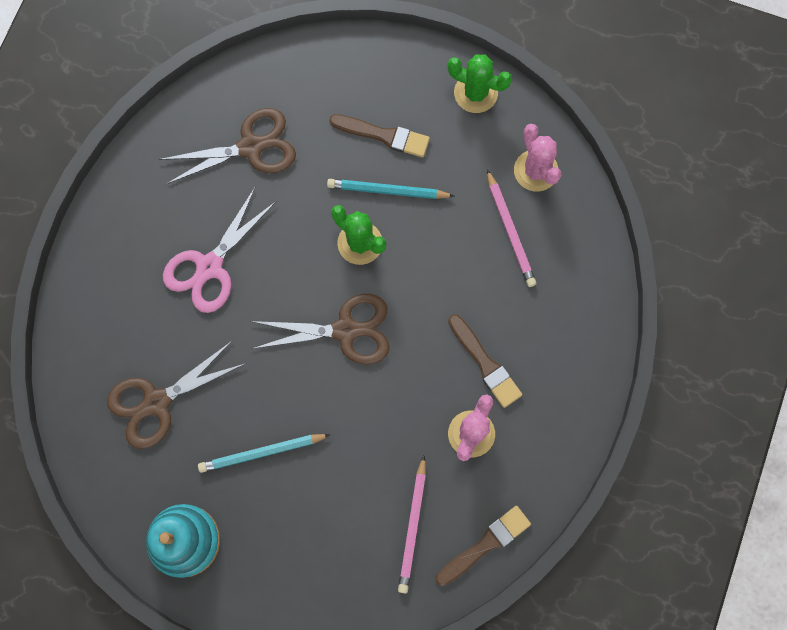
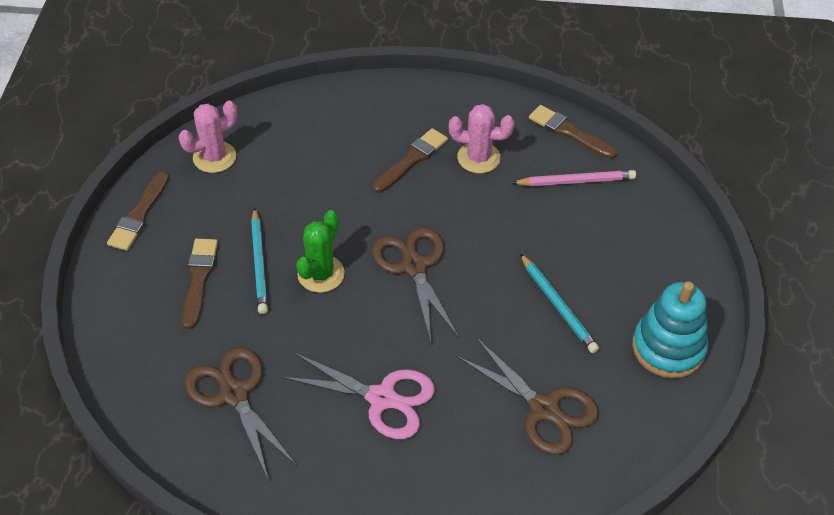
camera: 105 degrees left, 25 degrees down
(475, 93) = (139, 215): green cactus -> brown brush
(510, 231) = (279, 165): pink pencil -> none

